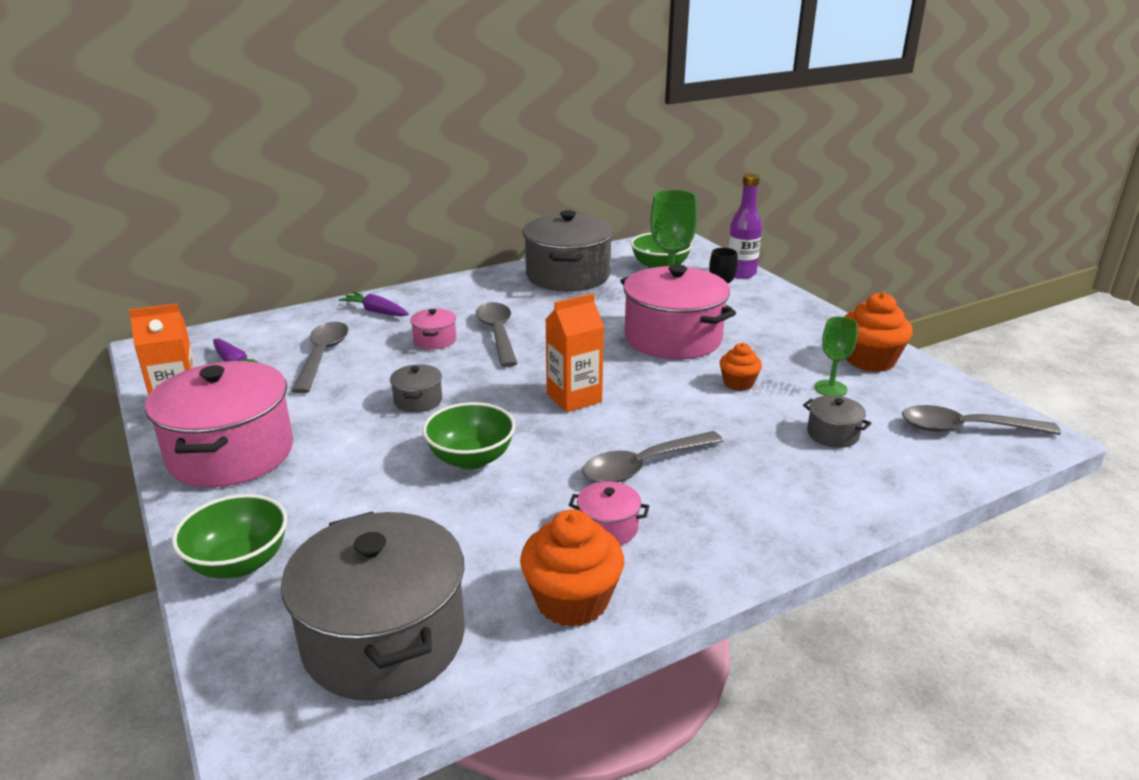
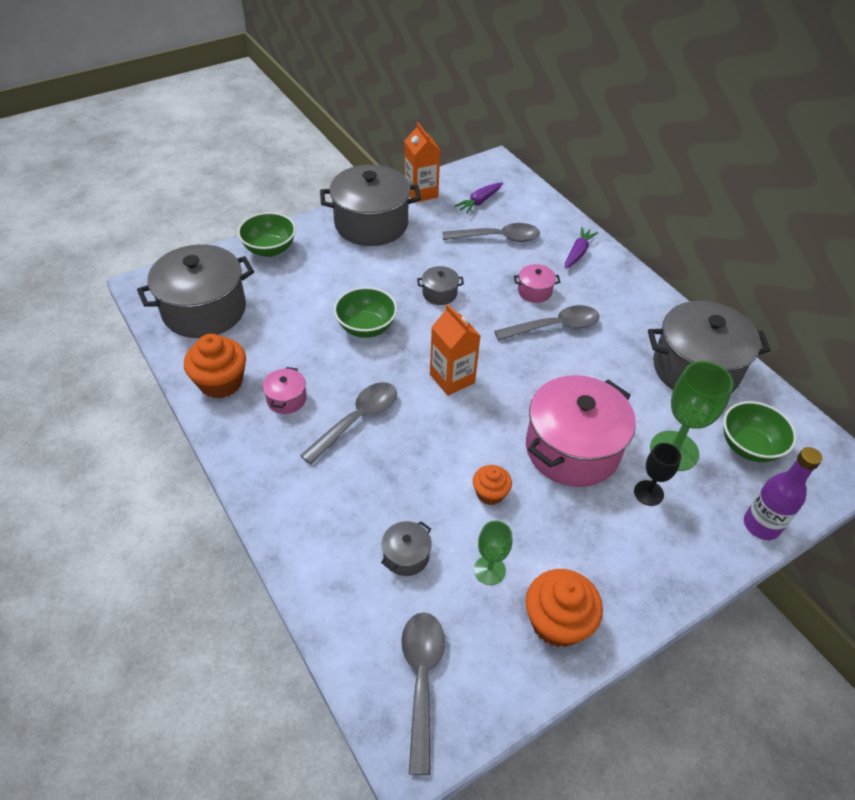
camera: 85 degrees right, 20 degrees up
(231, 453) = (371, 224): pink pot -> grey pot
(643, 466) = (357, 420): grey spoon -> grey spoon turned 75 degrees clockwise

